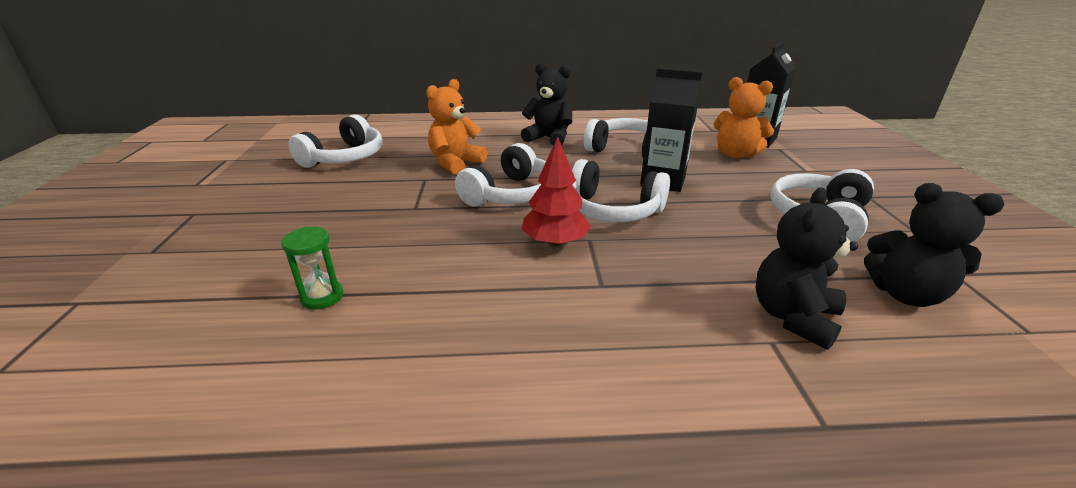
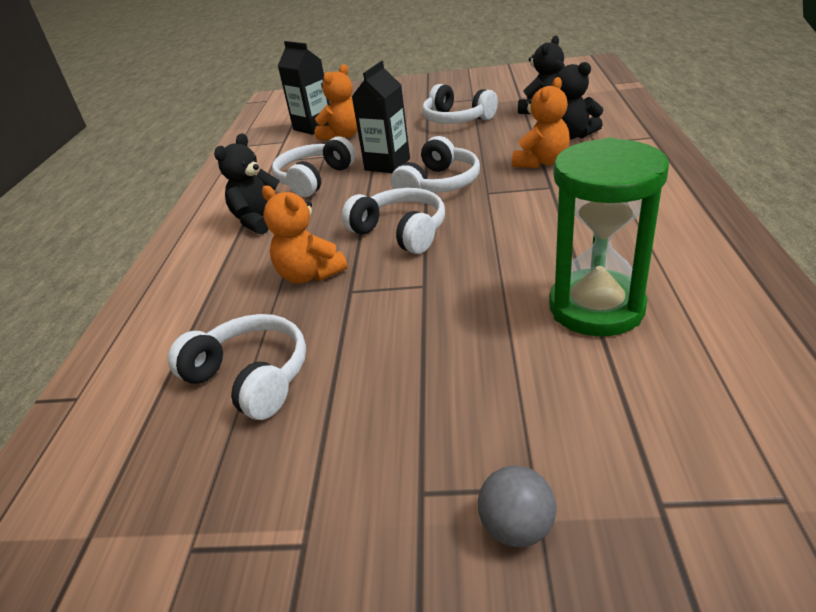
camera: 80 degrees left, 5 degrees up
(130, 244) = (516, 527): none -> grey ball
(322, 297) = (596, 307): green hourglass -> green hourglass, size x2.40
(555, 242) = (493, 206): red tree -> none
(681, 282) = (541, 162): none -> orange teddy bear

